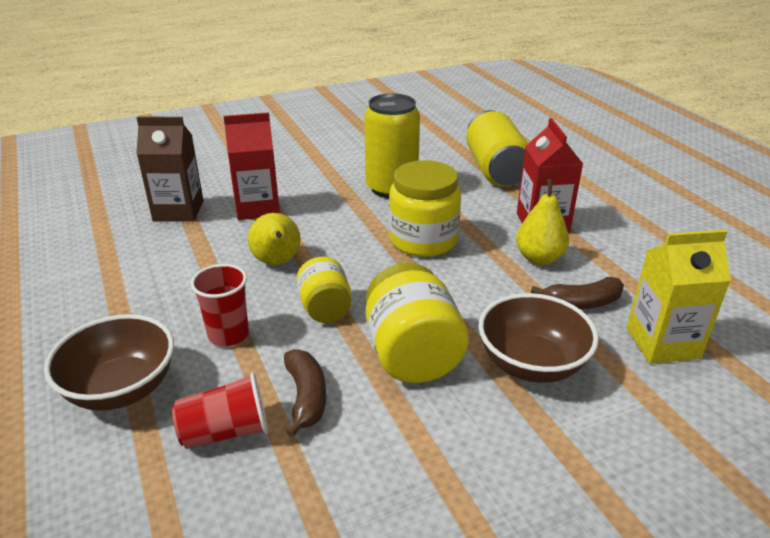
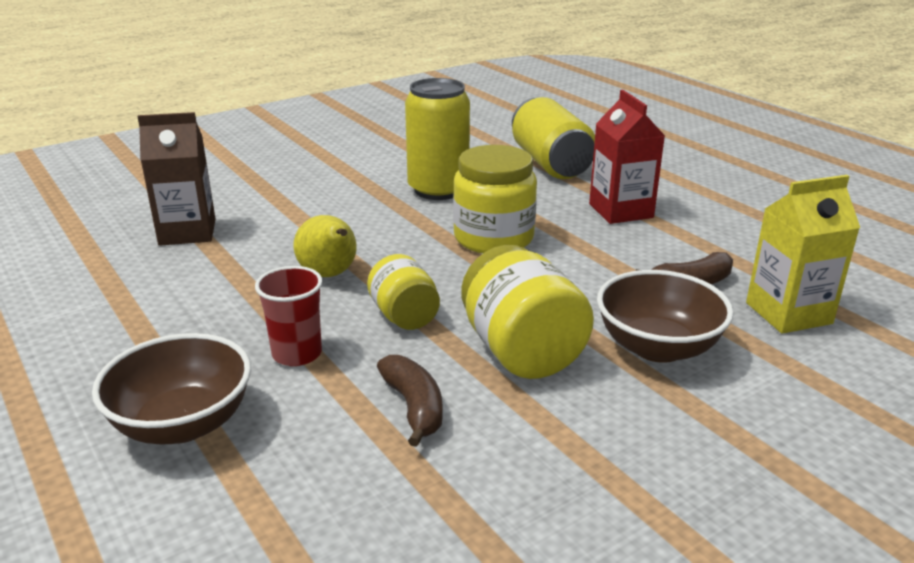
camera: 10 degrees left, 5 degrees down
(226, 432) = (330, 453): red cup -> none
(258, 208) = (285, 221): red carton -> none
(539, 258) = (629, 245): yellow pear -> none

